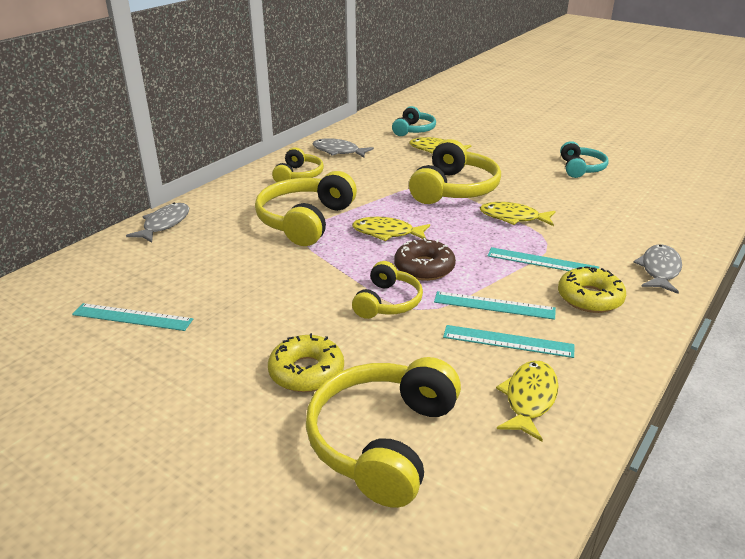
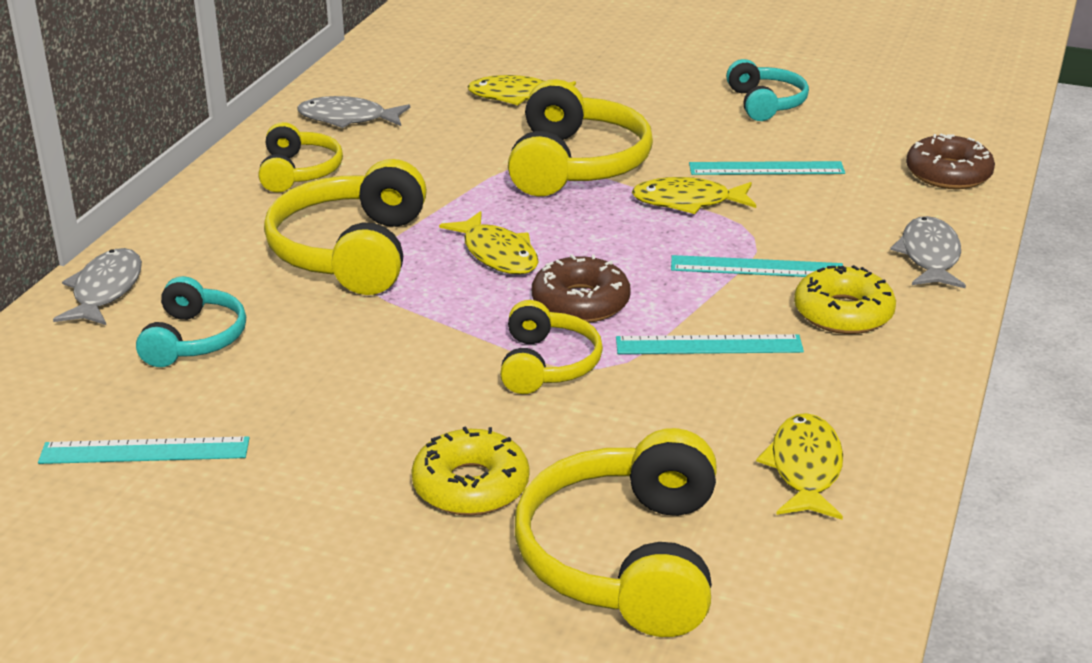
camera: 15 degrees left, 0 degrees up
(387, 233) = (497, 254): yellow fish -> yellow fish turned 120 degrees counterclockwise
(414, 130) = (463, 63): turquoise headphones -> turquoise headphones (194, 339)
(508, 341) = (748, 394): turquoise ruler -> turquoise ruler (766, 168)
(686, 221) = (948, 174): none -> brown donut

